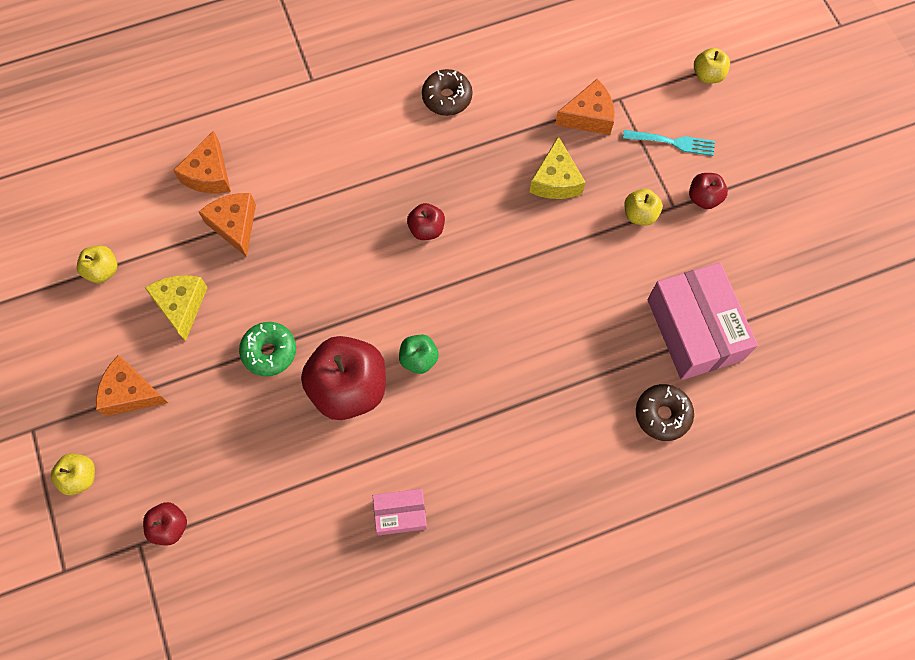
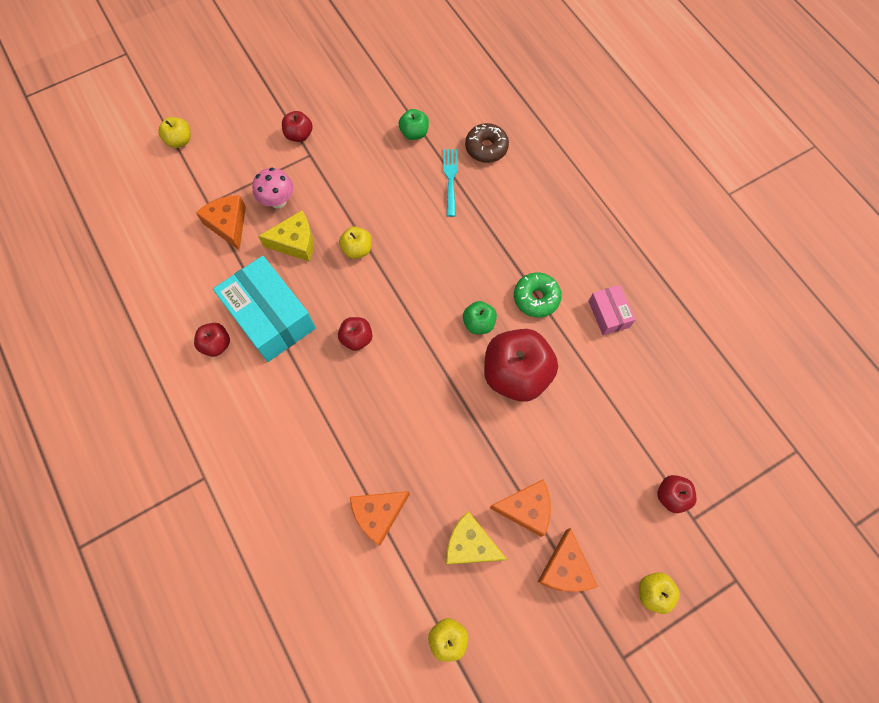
camera: 100 degrees left, 0 degrees up
(181, 305) = (470, 544): yellow cheese -> yellow cheese turned 45 degrees clockwise
(209, 174) = (325, 556): orange cheese -> orange cheese (526, 509)
(269, 351) = (498, 449): green donut -> green donut (536, 298)
(447, 97) = (216, 344): brown donut -> red apple
(468, 148) = (270, 317): none -> turquoise box
(613, 168) = (278, 201): none -> pink mushroom
(639, 214) = (320, 177): yellow apple -> yellow apple (357, 249)
(672, 142) = (249, 161): turquoise fork -> turquoise fork (450, 179)
(694, 329) = (414, 133): pink box -> green apple

